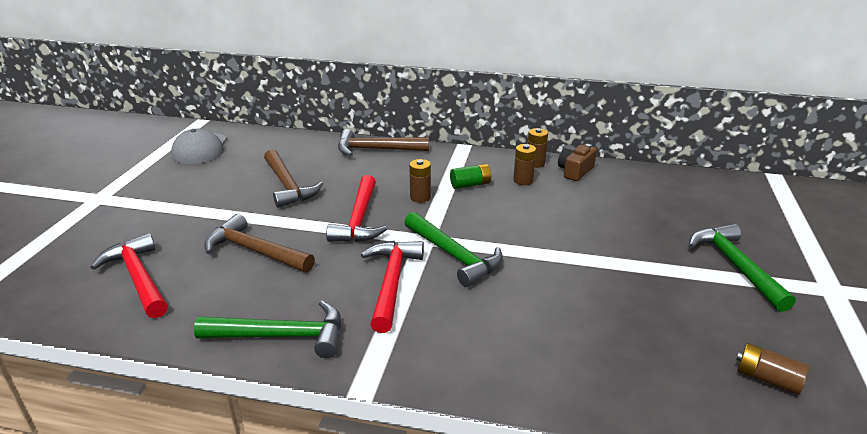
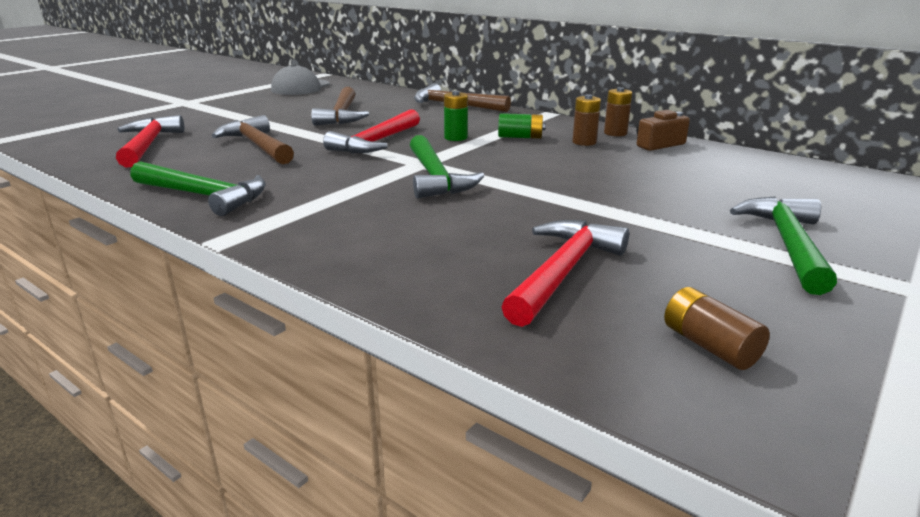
camera: 25 degrees right, 5 degrees down
(392, 282) = (348, 183): red hammer -> red hammer (563, 271)
(420, 197) = (455, 137): brown battery -> green battery

